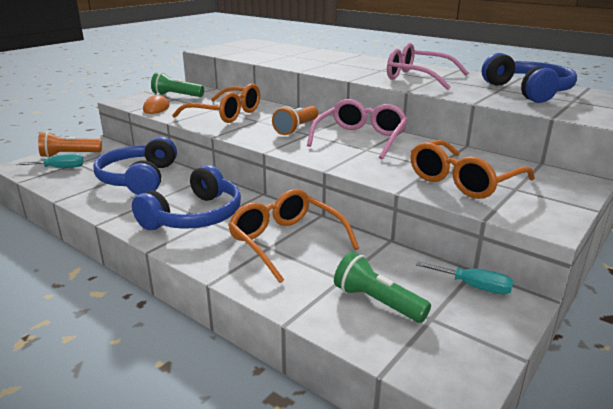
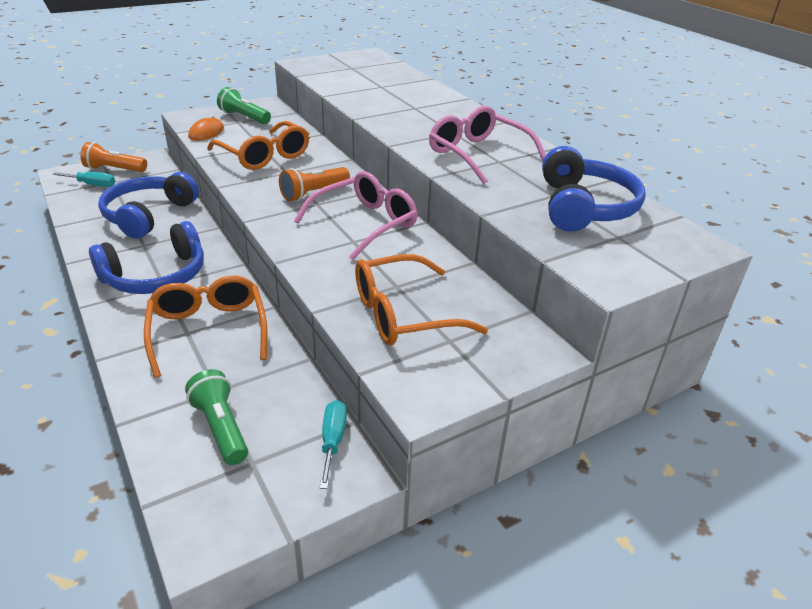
camera: 20 degrees right, 10 degrees up
(473, 286) = (333, 441): turquoise screwdriver -> turquoise screwdriver turned 135 degrees counterclockwise

